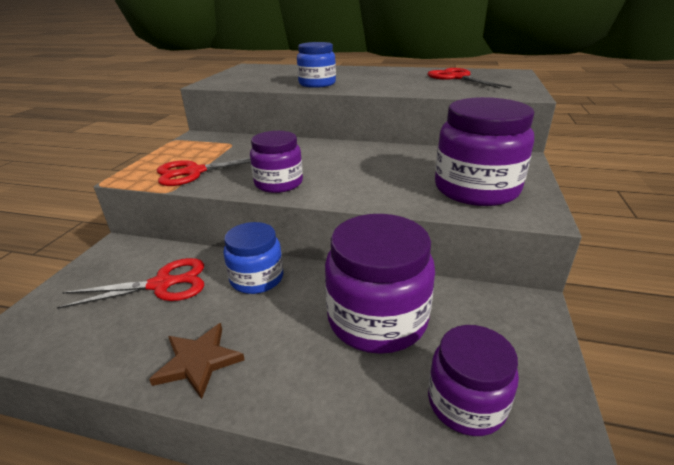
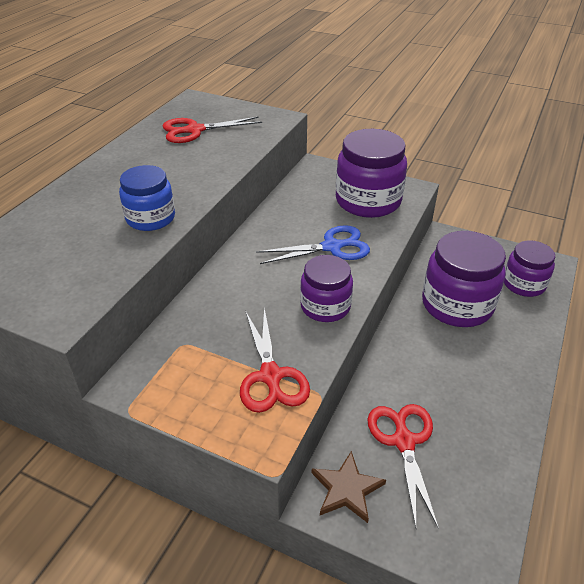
camera: 80 degrees left, 10 degrees up
(198, 361) = (501, 404): brown star -> brown star (347, 489)
(257, 278) = (402, 369): blue jar -> none
(372, 178) = (331, 247): none -> blue scissors

